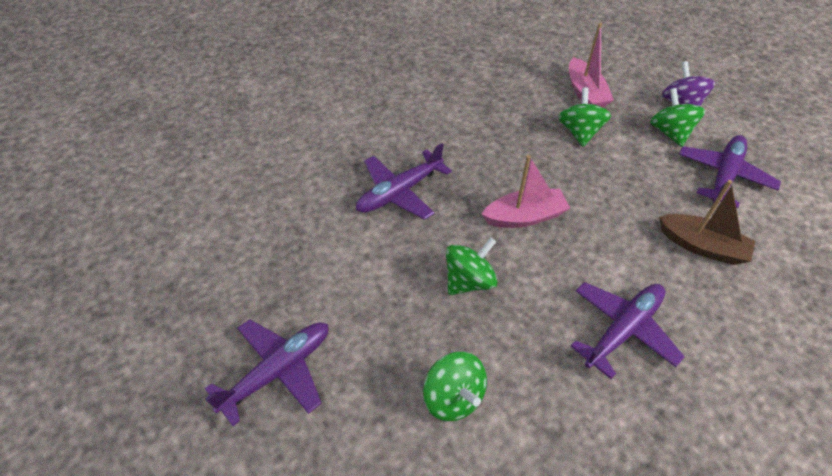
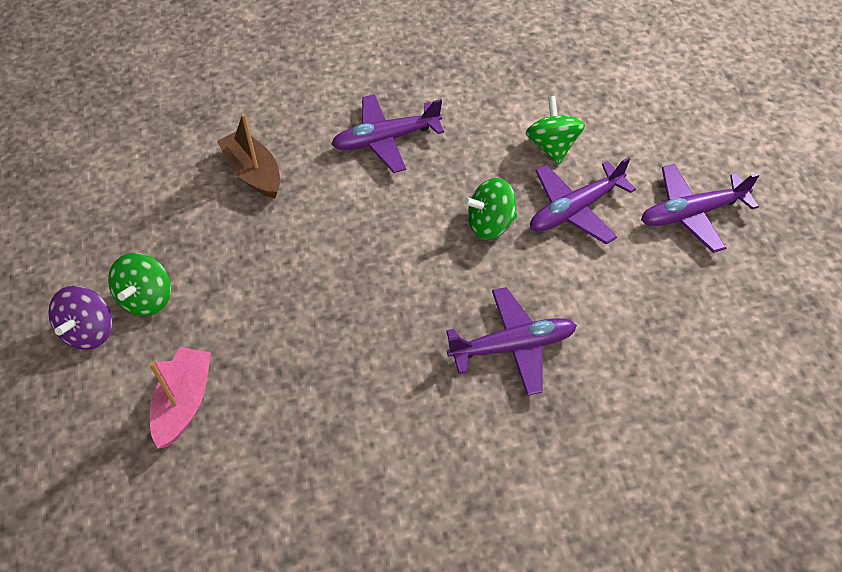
camera: 155 degrees left, 5 degrees up
(524, 217) = (394, 263): pink boat -> none
(579, 132) = (248, 342): green spinning top -> none
(724, 176) = (152, 226): purple plane -> purple plane (574, 209)

